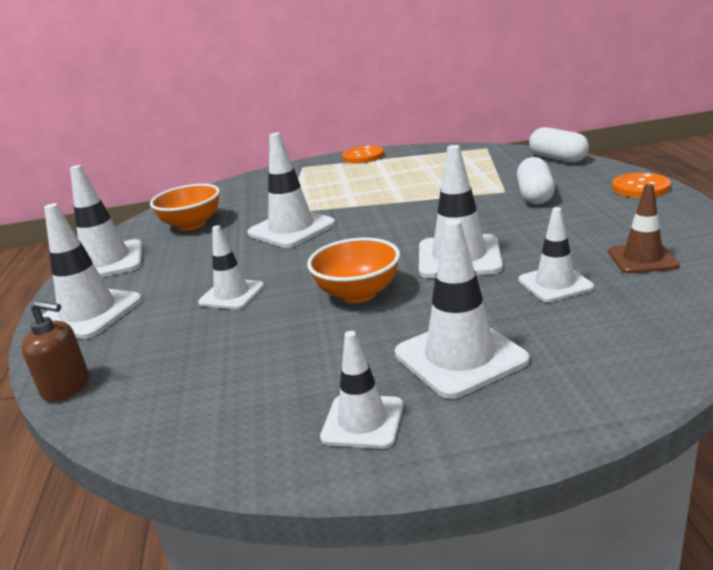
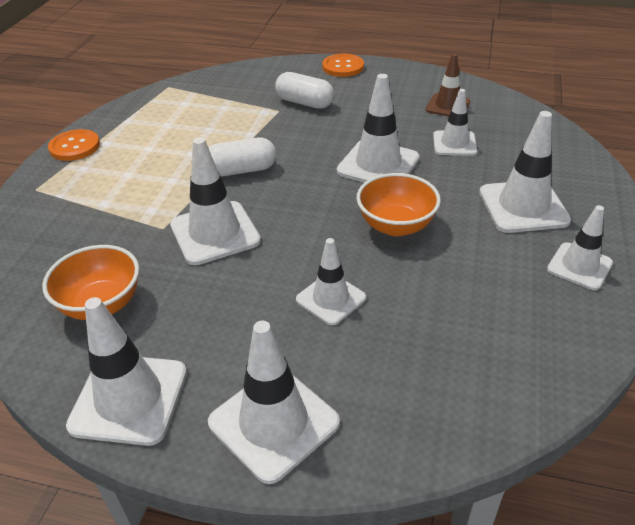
camera: 70 degrees left, 15 degrees up
(66, 387) = (437, 446): brown soap dispenser -> none
(558, 158) = (245, 71): white capsule -> white capsule (241, 170)

